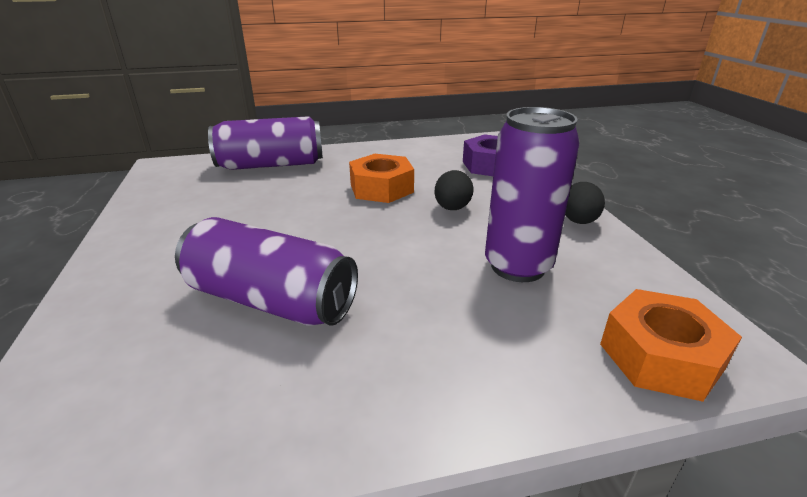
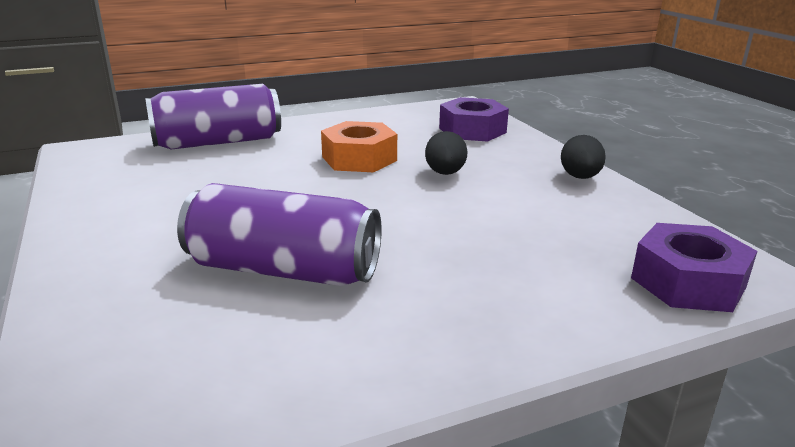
camera: 10 degrees left, 5 degrees down
(517, 266) = (532, 221): purple can -> none
(660, 356) = (688, 282): orange nut -> purple nut

